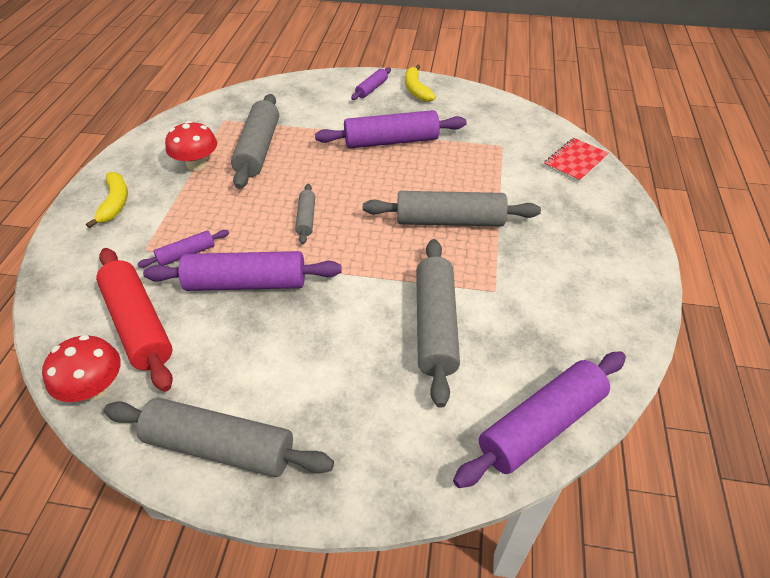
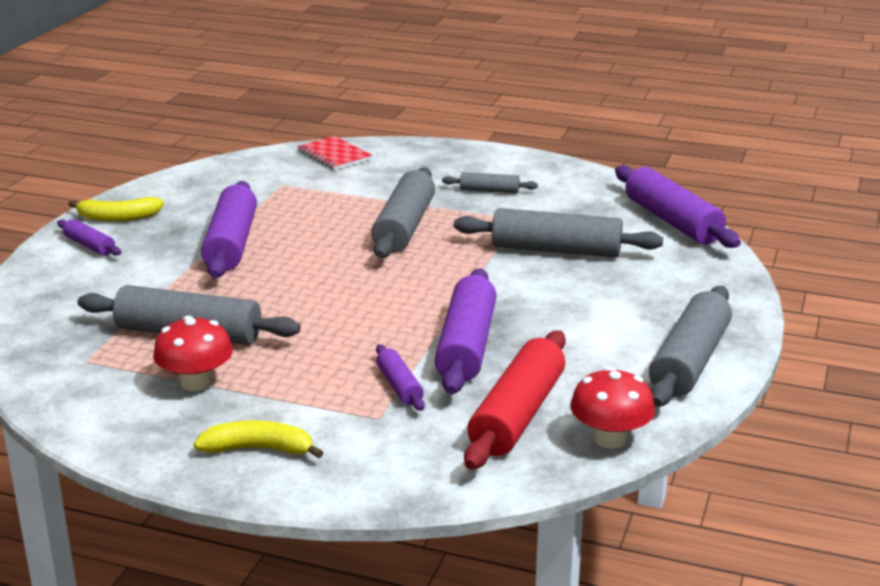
camera: 80 degrees left, 20 degrees down
(138, 325) = (517, 415): red rolling pin -> red rolling pin turned 45 degrees counterclockwise
(306, 218) = (363, 305): grey rolling pin -> grey rolling pin (489, 191)

